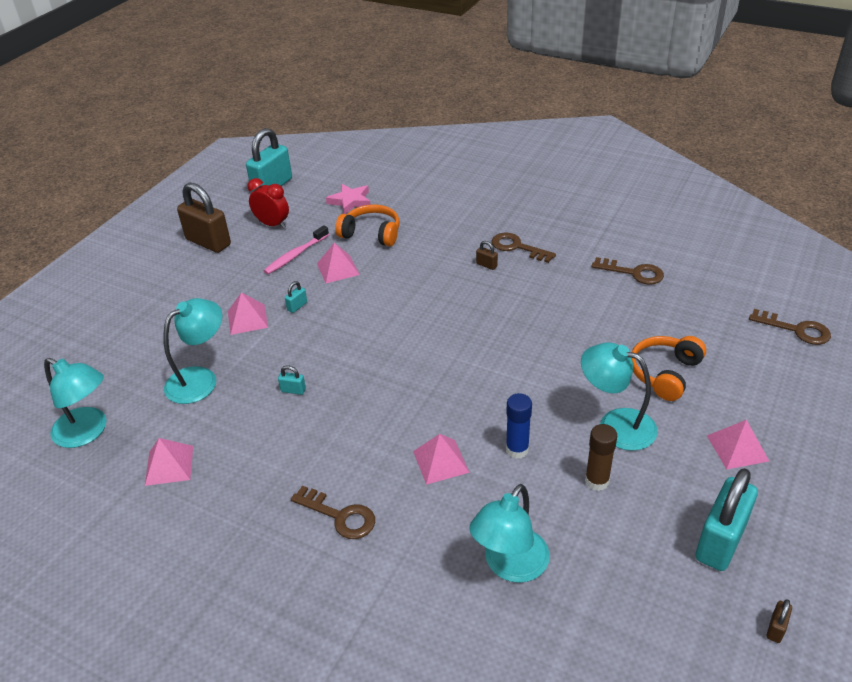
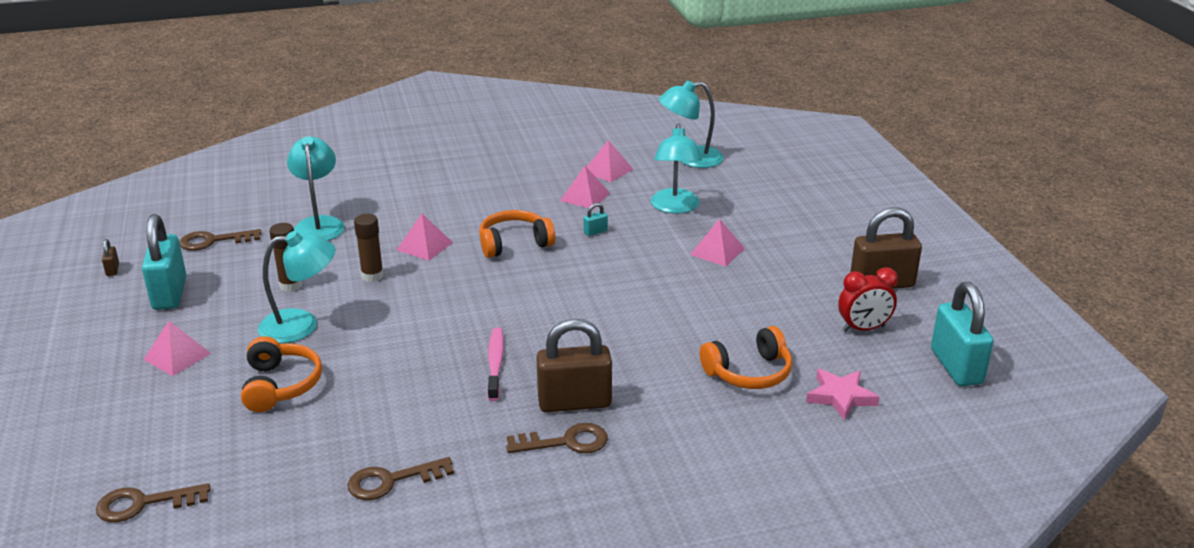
camera: 135 degrees right, 10 degrees down
(295, 255) = (780, 314): pink toothbrush -> pink toothbrush (495, 363)
(297, 306) = (695, 278): turquoise padlock -> none
(338, 269) = (717, 322): pink pyramid -> pink pyramid (585, 196)
(340, 516) = (460, 198): brown key -> brown key (213, 241)
(367, 417) = (514, 243): none -> orange headphones
(486, 265) = (574, 402): brown padlock -> brown padlock, size x2.45
(517, 449) = (372, 276): blue glue stick -> brown glue stick

